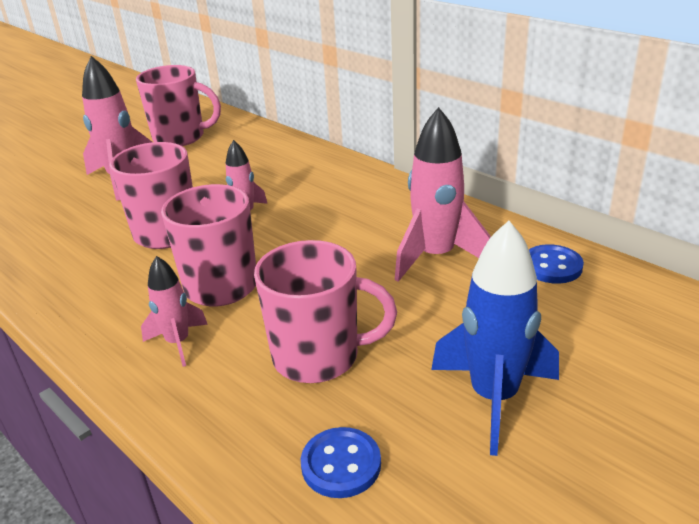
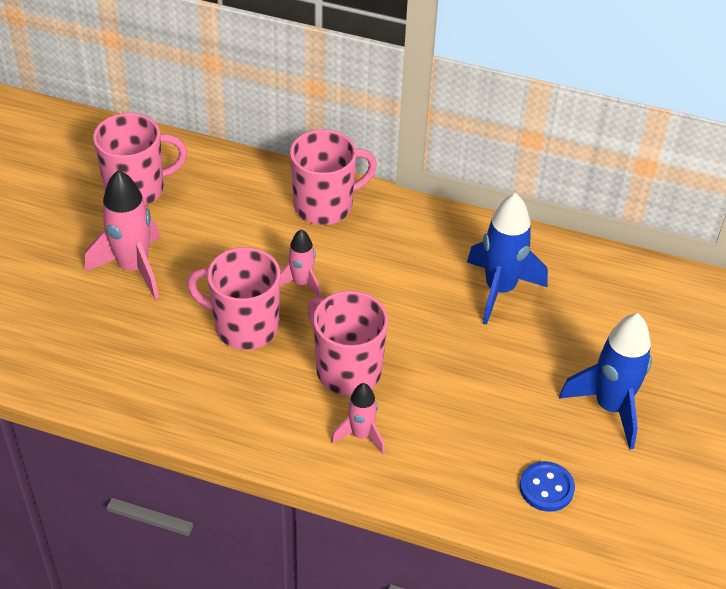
camera: 30 degrees left, 15 degrees up
(318, 357) = (475, 413): pink mug -> pink mug (325, 205)
(436, 257) = (500, 289): pink rocket -> blue rocket
(552, 266) = (591, 275): blue button -> none

